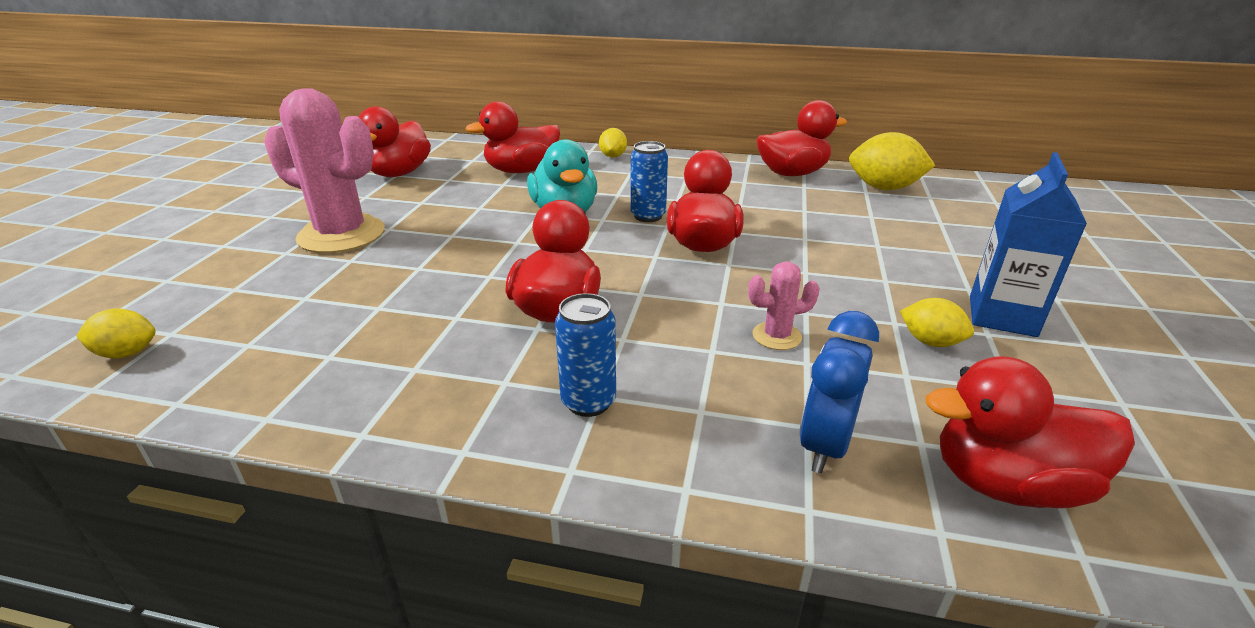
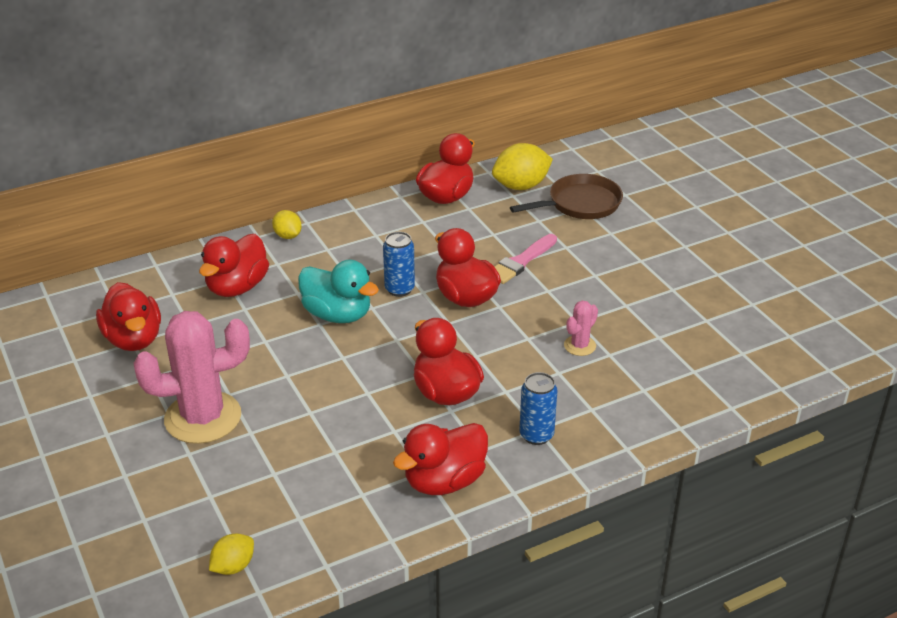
camera: 40 degrees left, 5 degrees up
(805, 239) = (521, 262): none -> pink brush
(824, 445) = (659, 395): blue clock -> none
(930, 342) = (652, 309): yellow lemon -> none
(941, 219) = (580, 204): none -> brown pan
(1002, 316) = (670, 273): blue carton -> none
(1007, 483) = (738, 372): red duck -> red duck (444, 481)

